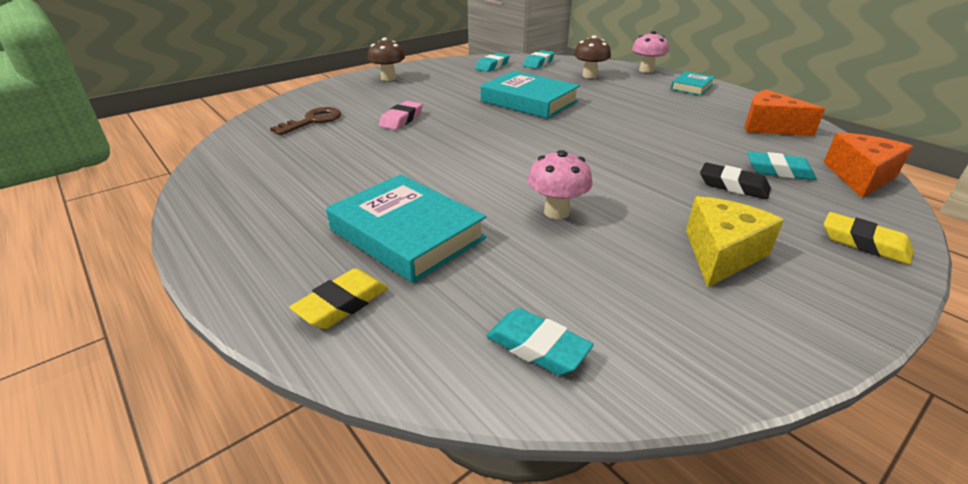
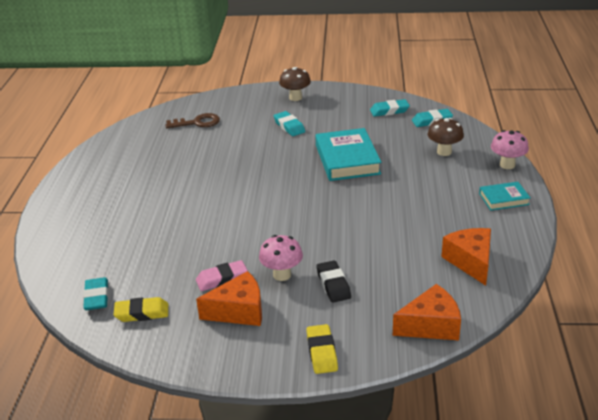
camera: 45 degrees right, 0 degrees up
(342, 304) = (65, 241): yellow eraser -> yellow eraser (142, 313)
(401, 119) = (243, 142): pink eraser -> pink eraser (222, 279)
(407, 234) = (131, 222): turquoise book -> none
(556, 212) = (210, 246): pink mushroom -> pink mushroom (282, 275)
(721, 254) = (239, 311): yellow cheese -> orange cheese
(778, 171) = (387, 292): turquoise eraser -> turquoise eraser (289, 126)

